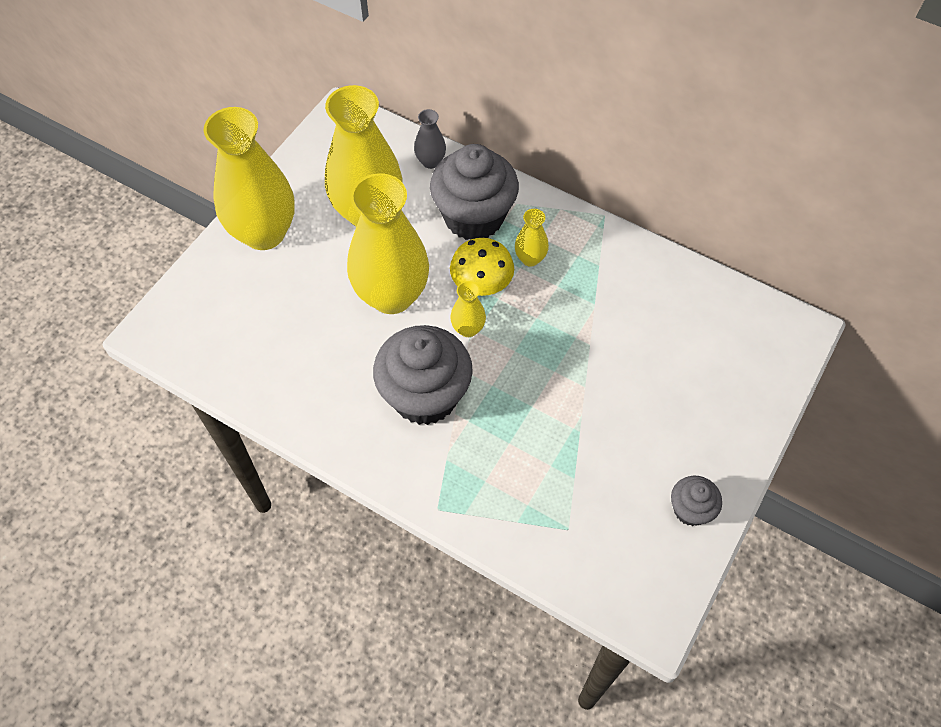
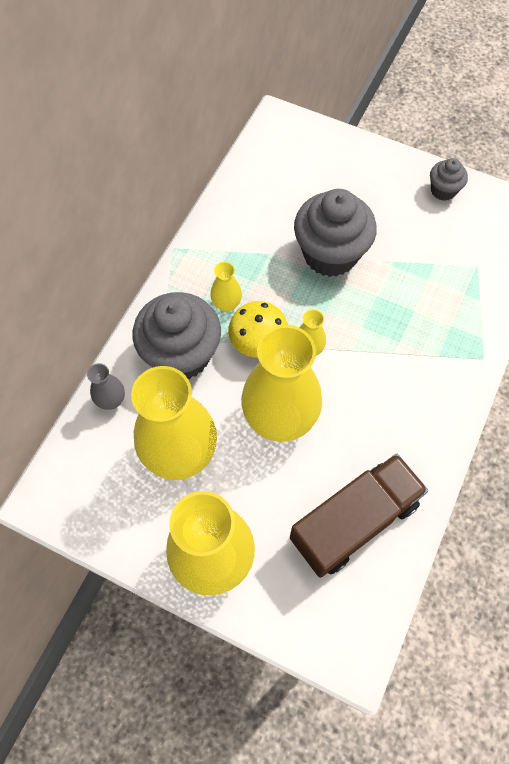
camera: 95 degrees left, 5 degrees up
(274, 348) = (354, 521): none -> brown truck
(425, 396) = (381, 378): grey cupcake -> grey cupcake (330, 254)

